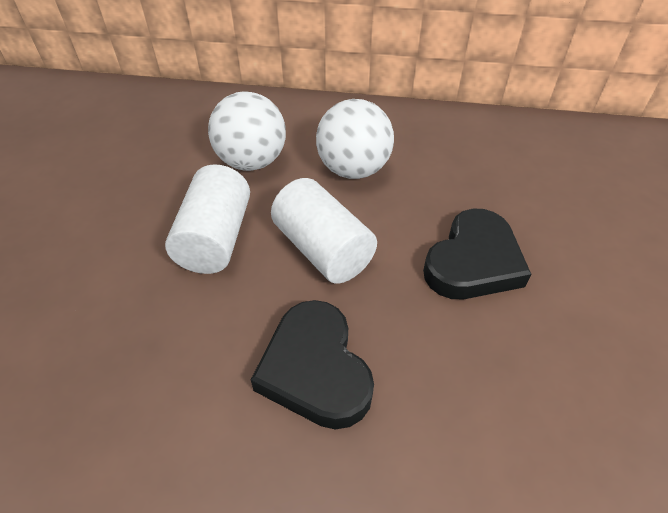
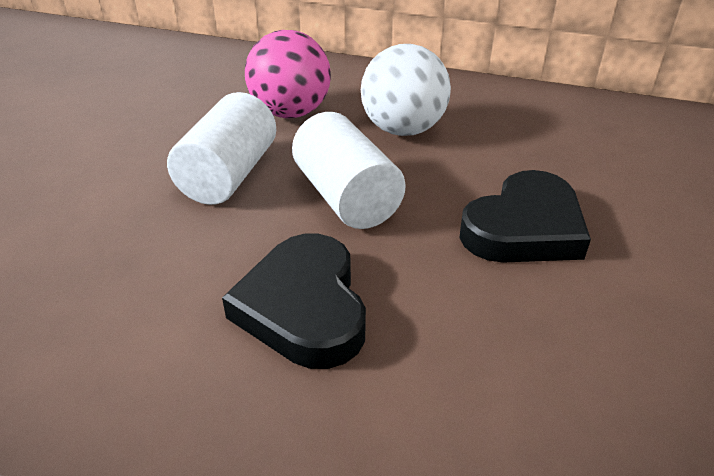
camera: 10 degrees right, 10 degrees down
(252, 162) = (290, 113): white ball -> pink ball

